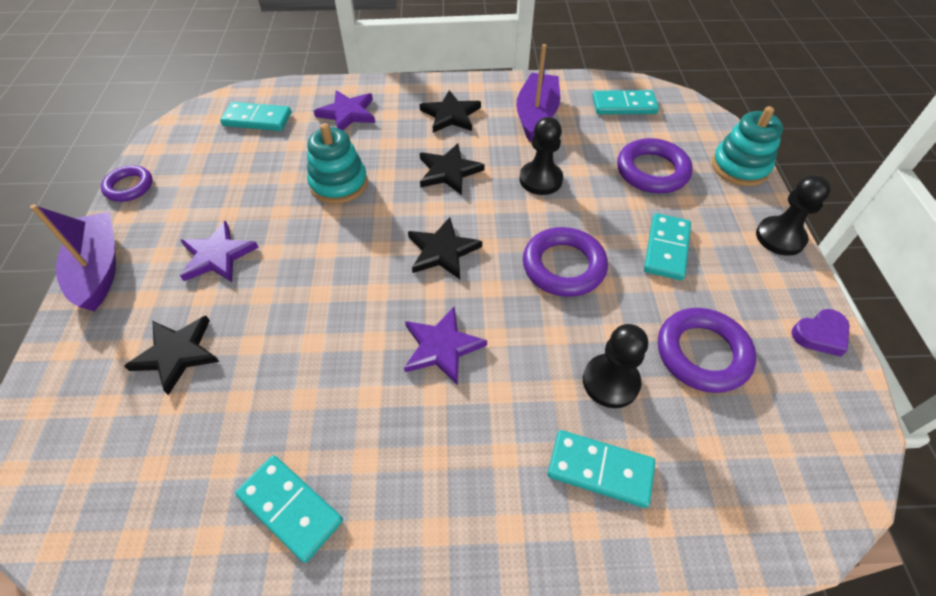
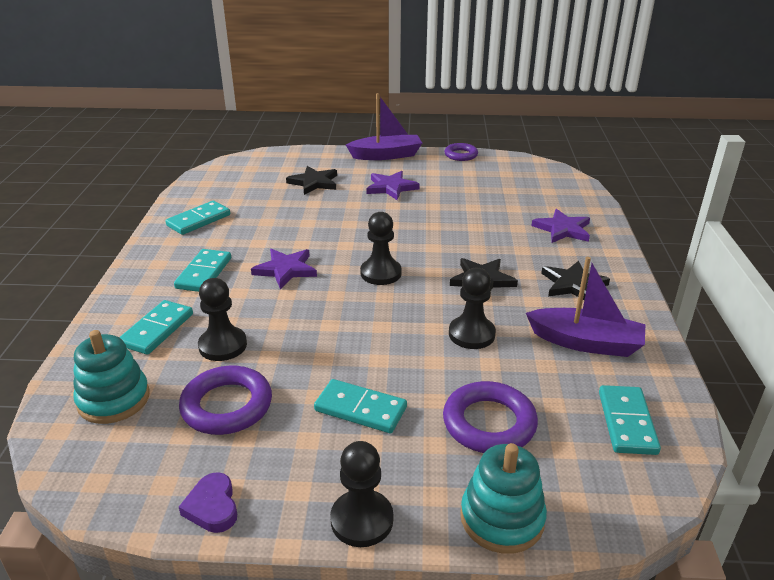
camera: 95 degrees right, 20 degrees down
(257, 119) = (545, 191): turquoise domino -> turquoise domino (204, 273)
(339, 184) = (464, 227): turquoise stacking toy -> turquoise stacking toy (114, 399)
(442, 251) = (381, 273): black star -> black pawn
(563, 266) = (350, 335): purple ring -> none

